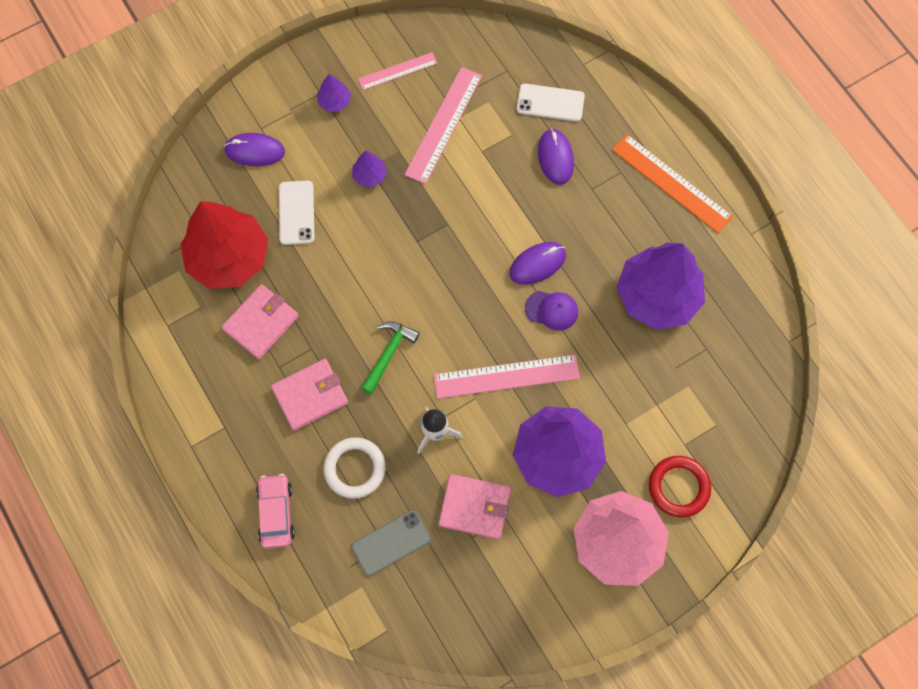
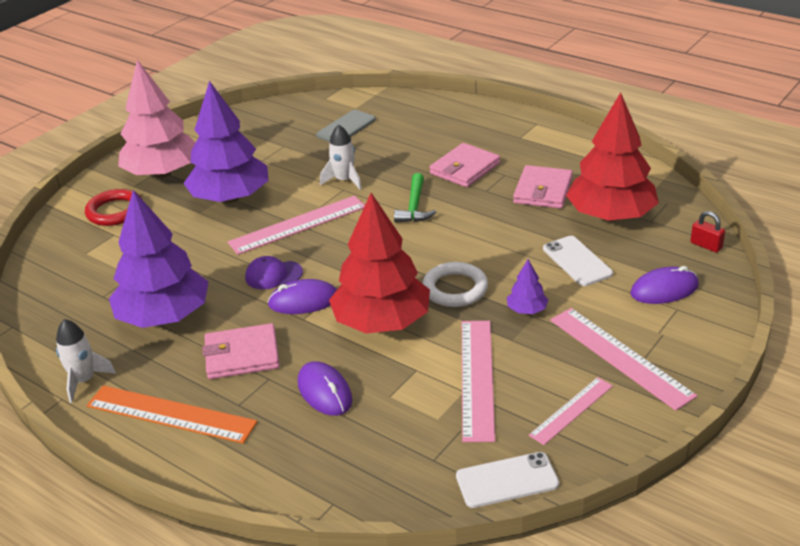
camera: 160 degrees right, 35 degrees down
(184, 185) = (706, 245): none -> red padlock
(276, 513) = (443, 116): pink car -> none
(334, 101) = (620, 356): purple tree -> pink ruler
(355, 468) = (399, 148): white ring -> white ring (455, 289)
(474, 507) = (289, 157): pink wallet -> pink wallet (242, 355)
(485, 211) = (382, 322): none -> red tree
(537, 264) = (303, 301): purple mouse -> purple mouse turned 45 degrees clockwise
(550, 103) = (357, 443): white phone -> white phone (507, 480)
(732, 246) = (84, 380): none -> white rocket

